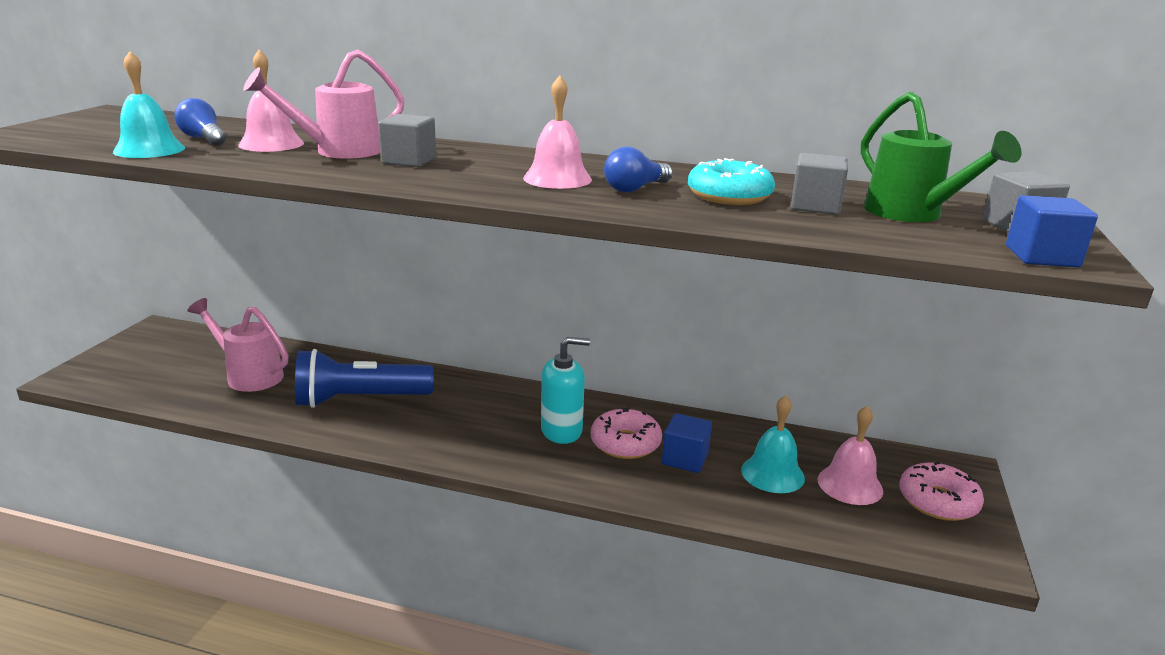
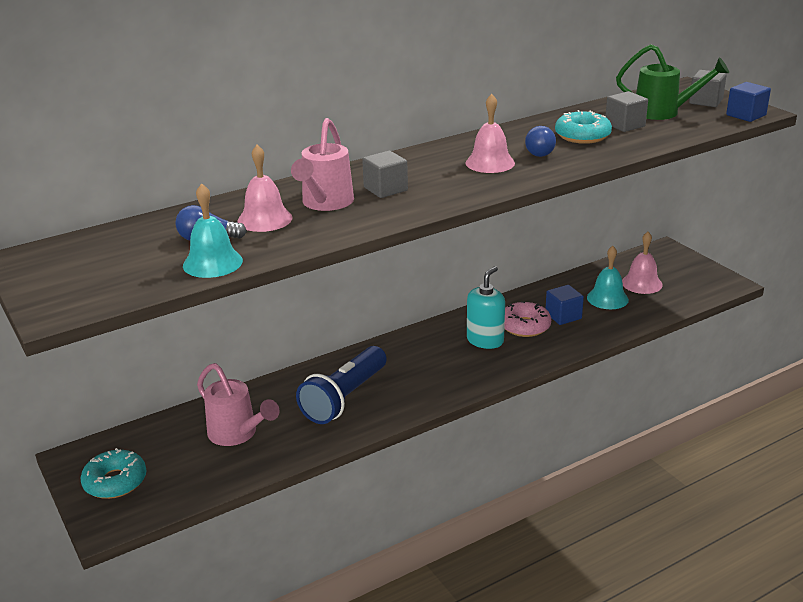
camera: 45 degrees left, 5 degrees up
(134, 356) = (115, 482): none -> turquoise donut
(249, 375) = (237, 434): pink watering can -> pink watering can turned 120 degrees counterclockwise
(938, 501) = (680, 269): pink donut -> none

